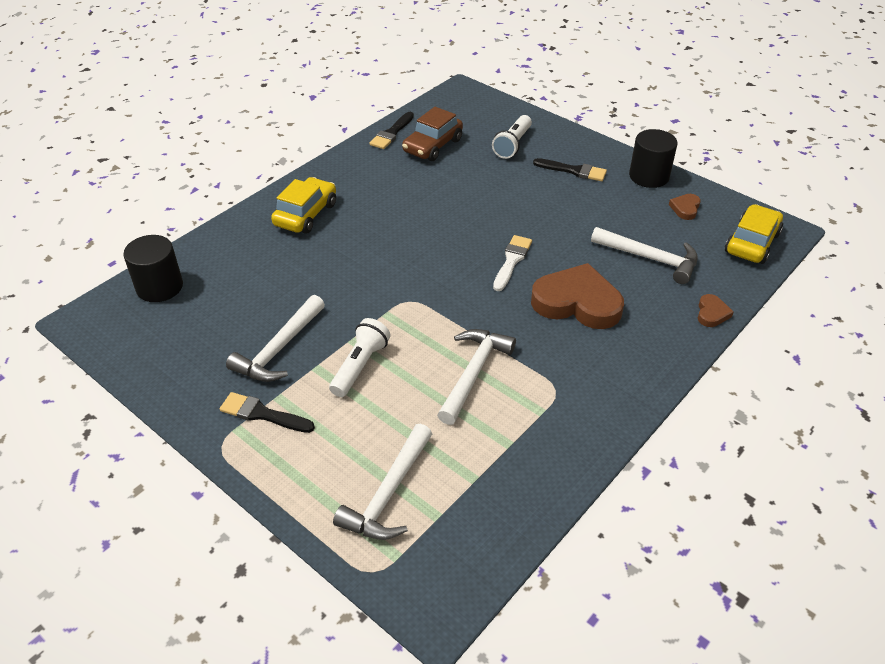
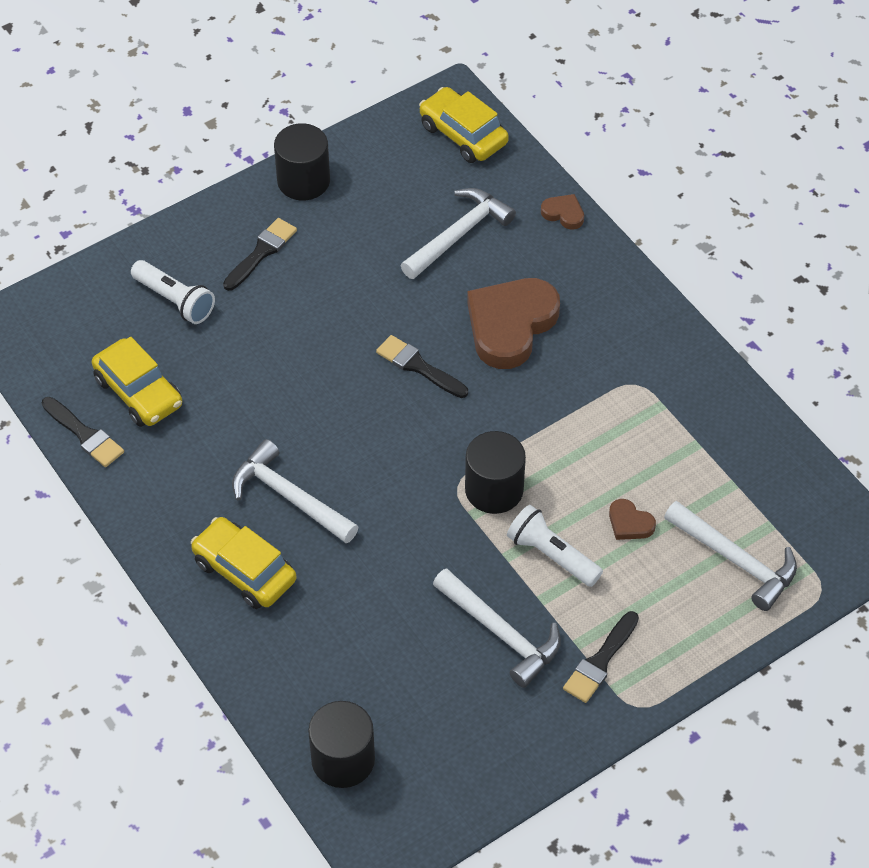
camera: 75 degrees left, 10 degrees up
(413, 321) = (494, 489): none -> black cylinder
(432, 146) = (139, 392): brown car -> yellow car
(473, 373) = (592, 450): white hammer -> white hammer (289, 497)
(512, 261) = (418, 366): white brush -> black brush
(685, 208) = (380, 169): brown heart -> brown heart (629, 523)

